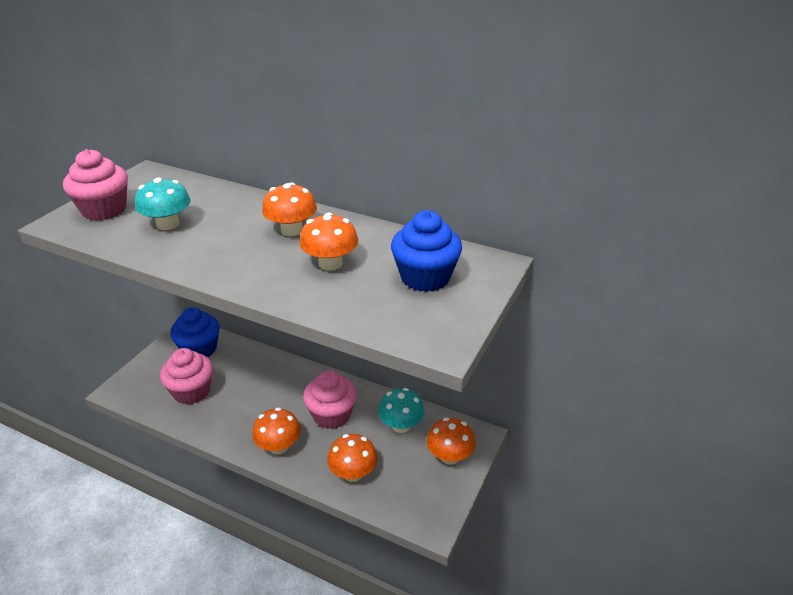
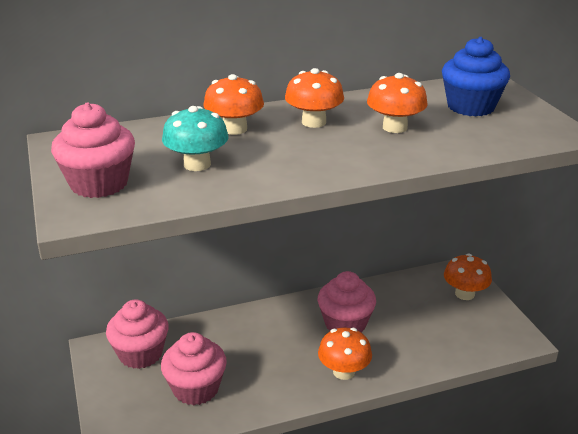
camera: 45 degrees left, 5 degrees down
(199, 349) = (140, 354): blue cupcake -> pink cupcake
(353, 473) = (425, 348): orange mushroom -> orange mushroom (234, 129)
(401, 425) = (403, 297): turquoise mushroom -> none

